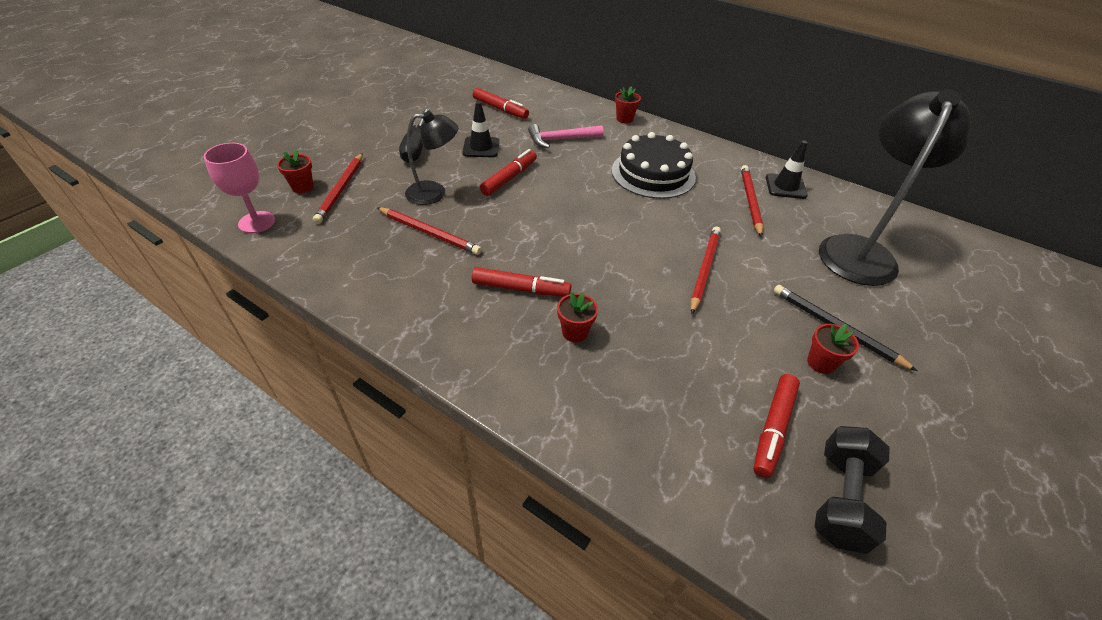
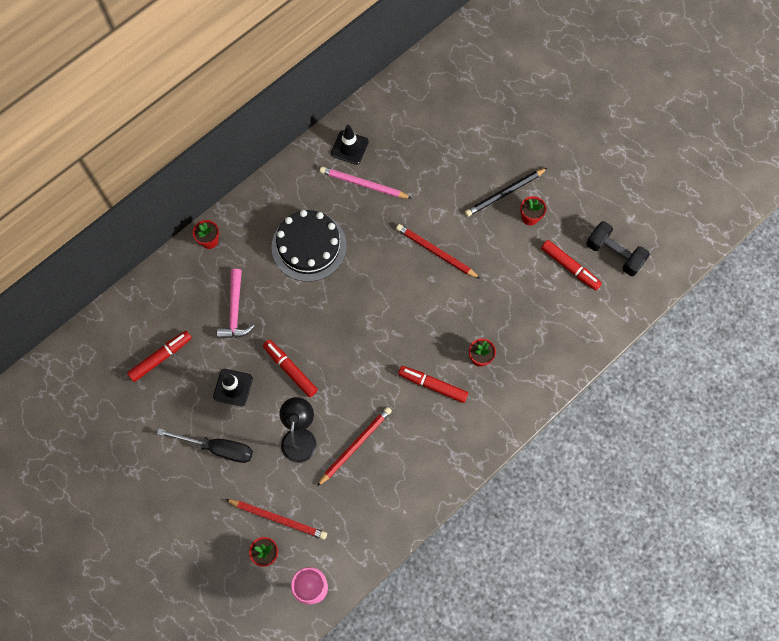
camera: 75 degrees left, 25 degrees up
(521, 289) = (432, 385): red marker -> red marker turned 90 degrees counterclockwise
(750, 201) = (363, 184): red pencil -> pink pencil
(859, 250) = (436, 136): black lamp -> none

